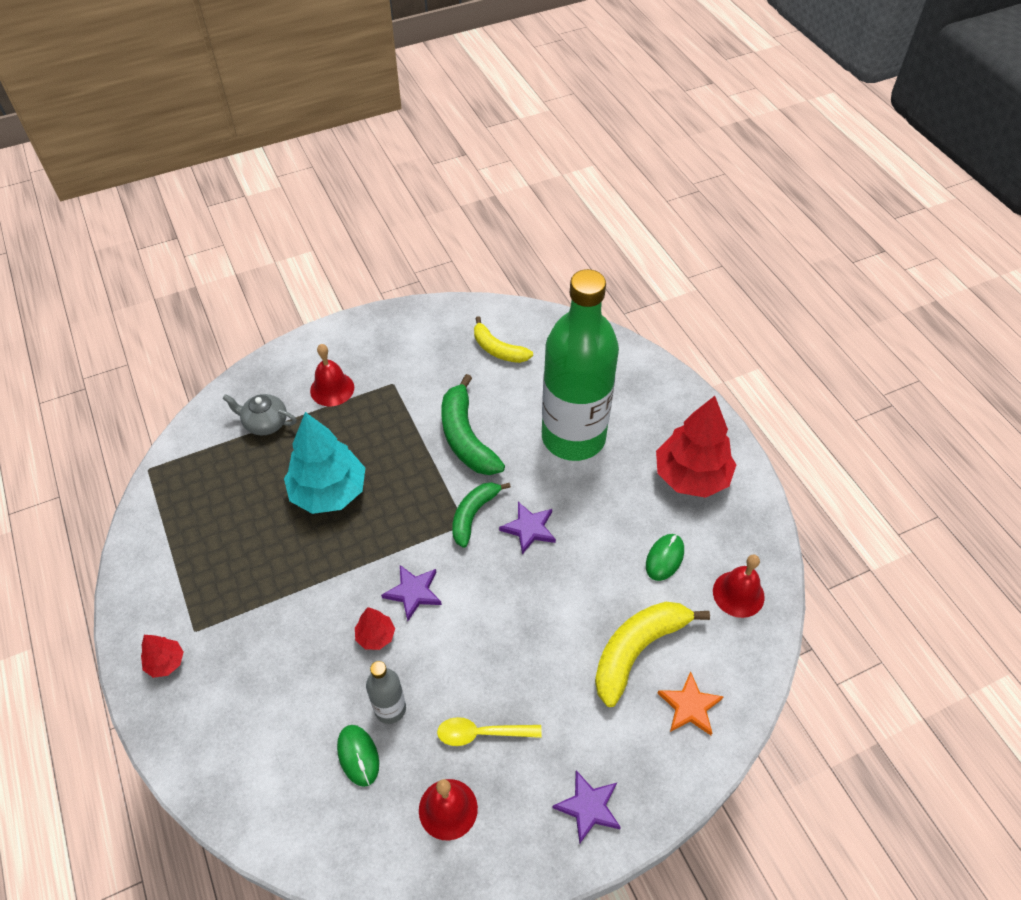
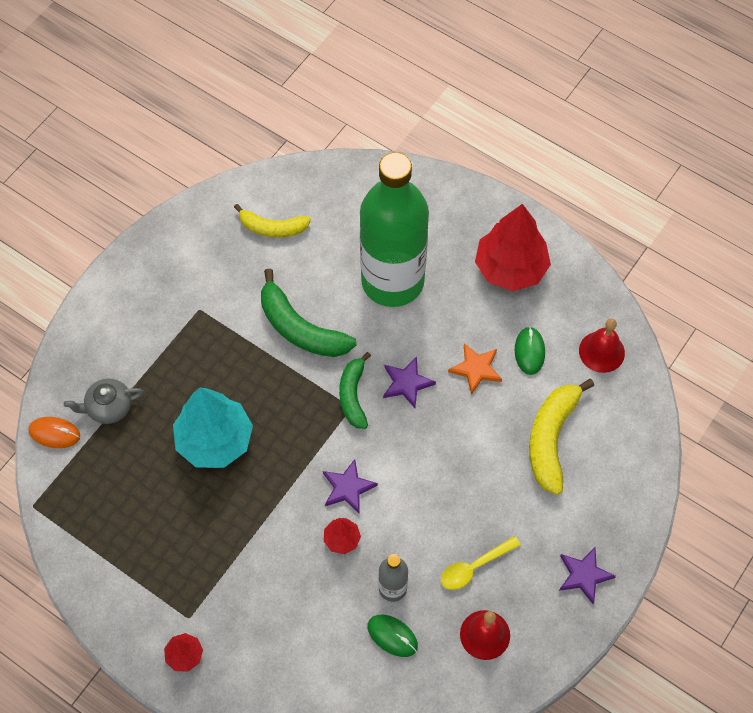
camera: 30 degrees left, 10 degrees up
(209, 422) = (54, 433): none -> orange mouse
(332, 389) = (146, 343): red bell -> none
(690, 706) = (614, 461): orange star -> orange star (476, 369)

